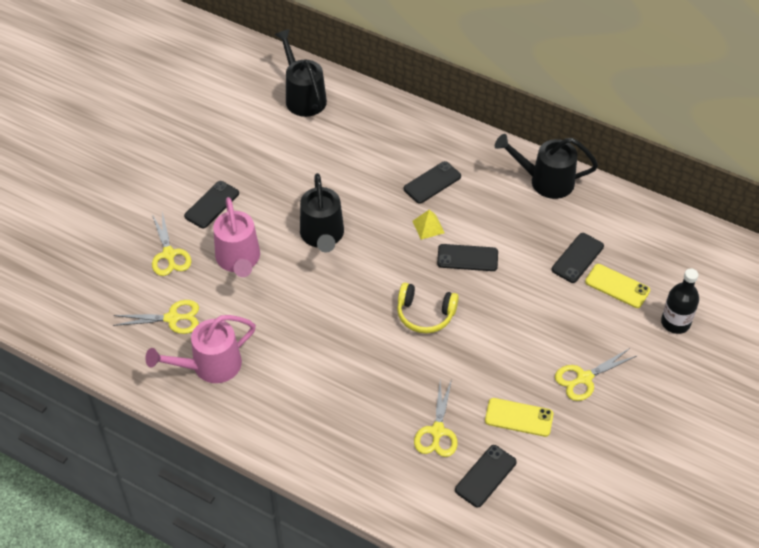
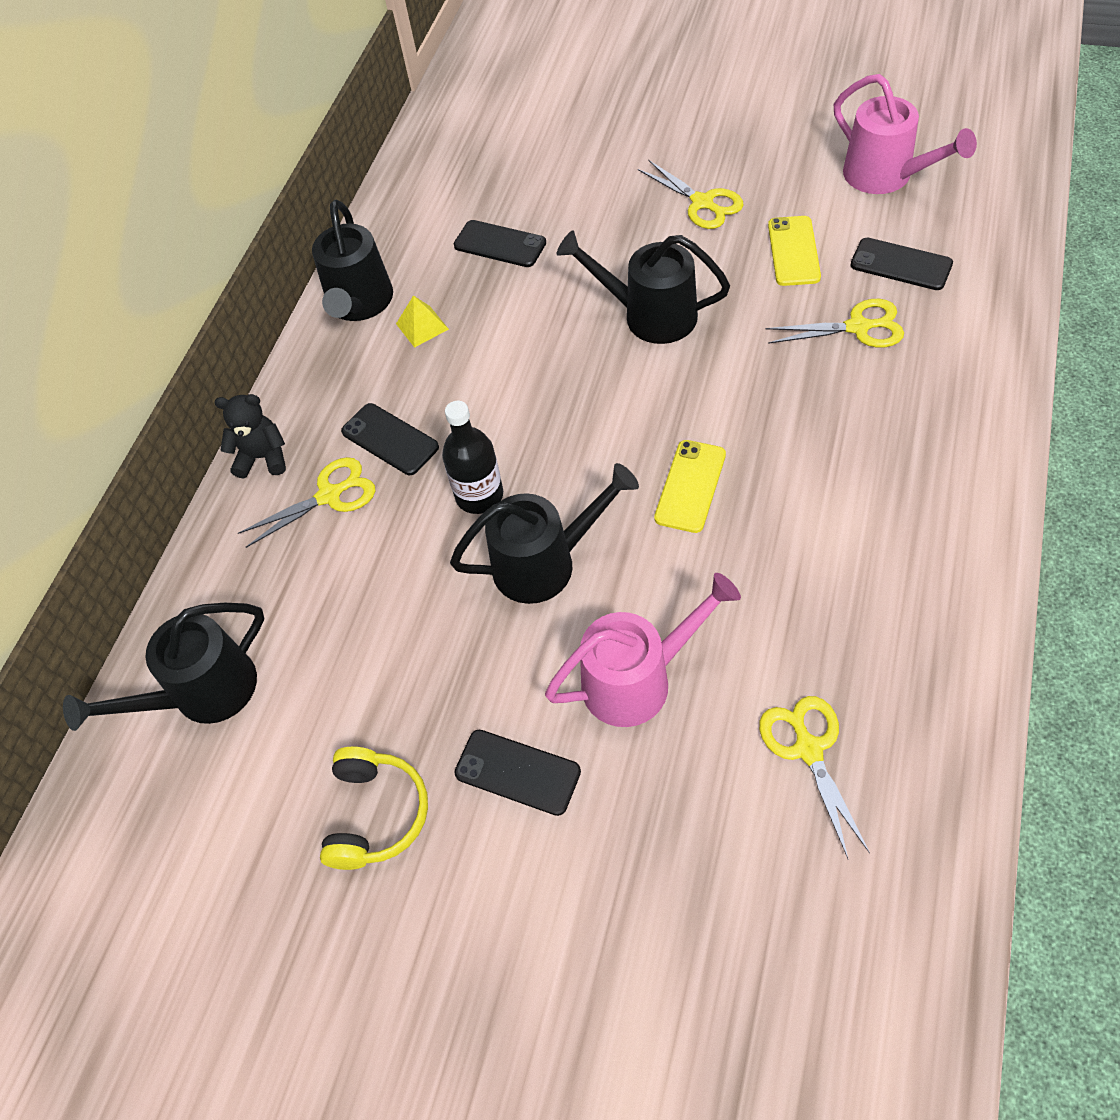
camera: 95 degrees left, 5 degrees up
(169, 254) = (663, 810): yellow scissors -> yellow scissors (329, 496)
(209, 366) = (883, 651): pink watering can -> pink watering can (886, 177)
(425, 314) = (660, 387): yellow headphones -> yellow headphones (376, 814)
(428, 226) = (485, 423): yellow pyramid -> yellow pyramid (422, 326)
(439, 128) = (263, 457): none -> black teddy bear
(467, 258) = (535, 361): black phone -> none
(486, 322) = (649, 315): none -> black watering can
(617, 286) = (538, 198): yellow phone -> yellow phone (690, 486)
(675, 322) = (580, 139): black bottle -> black bottle (479, 495)

